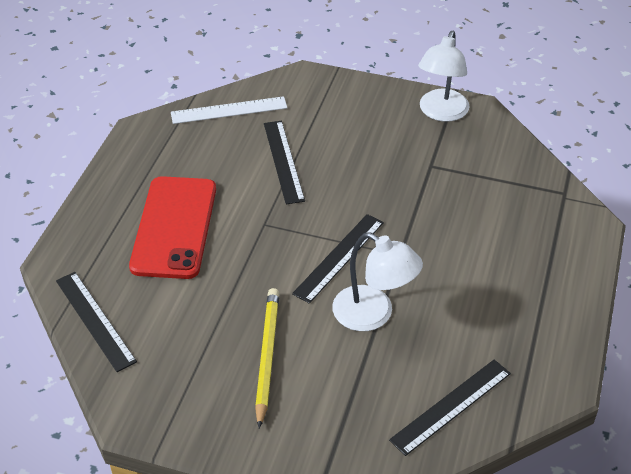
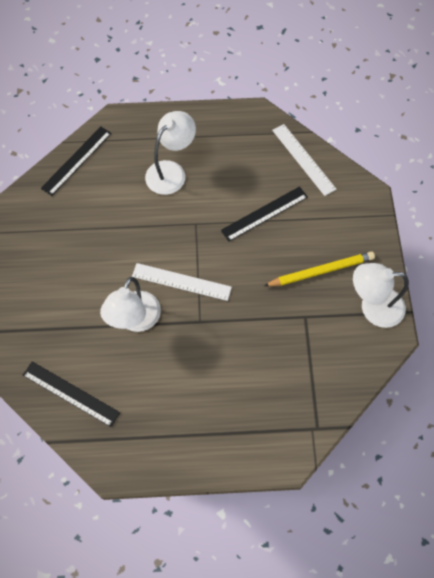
camera: 70 degrees right, 20 degrees up
(174, 227) = (171, 171): red phone -> white lamp
(267, 356) = (78, 266): yellow pencil -> yellow pencil (321, 271)
(339, 257) = (181, 282): black ruler -> white ruler

